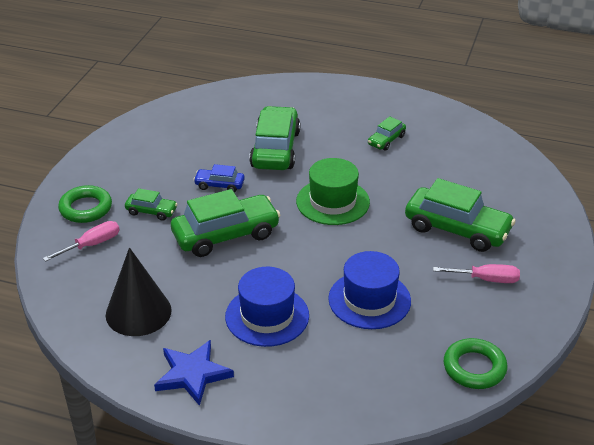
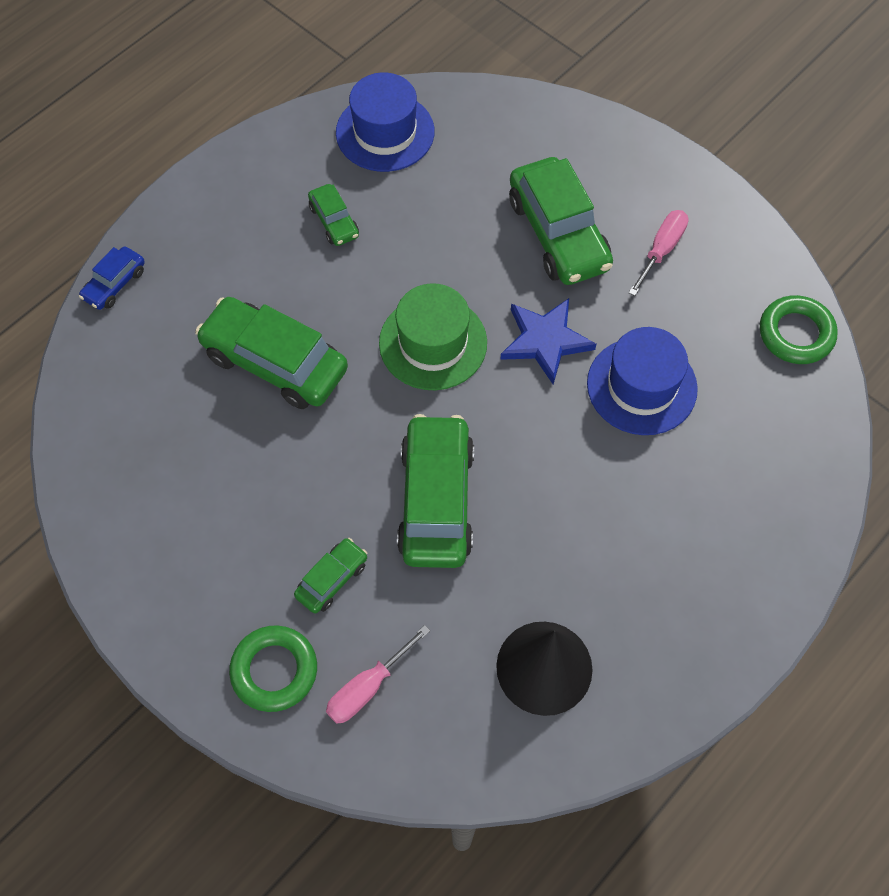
camera: 65 degrees left, 25 degrees up
(91, 245) = (368, 687): pink screwdriver -> pink screwdriver turned 120 degrees counterclockwise
(192, 374) = (688, 639): blue star -> blue star (545, 341)
(219, 185) = (319, 467): blue car -> blue car (114, 284)
(267, 316) = (620, 512): blue hat -> blue hat (385, 132)
(457, 229) = (558, 233): green car -> green car turned 105 degrees clockwise

